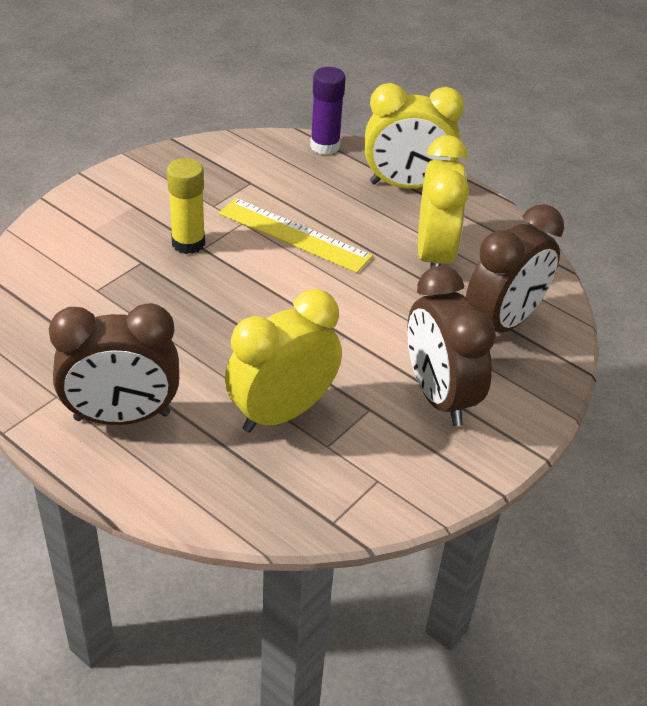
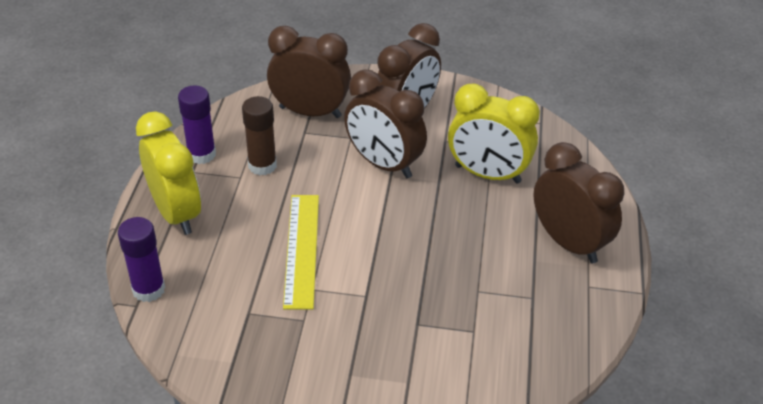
camera: 120 degrees left, 0 degrees up
(188, 243) = (369, 307): yellow glue stick -> none
(368, 338) = (383, 164): none -> brown clock
(434, 256) = (262, 165): yellow clock -> brown glue stick
(481, 225) = (201, 154): none -> purple glue stick

